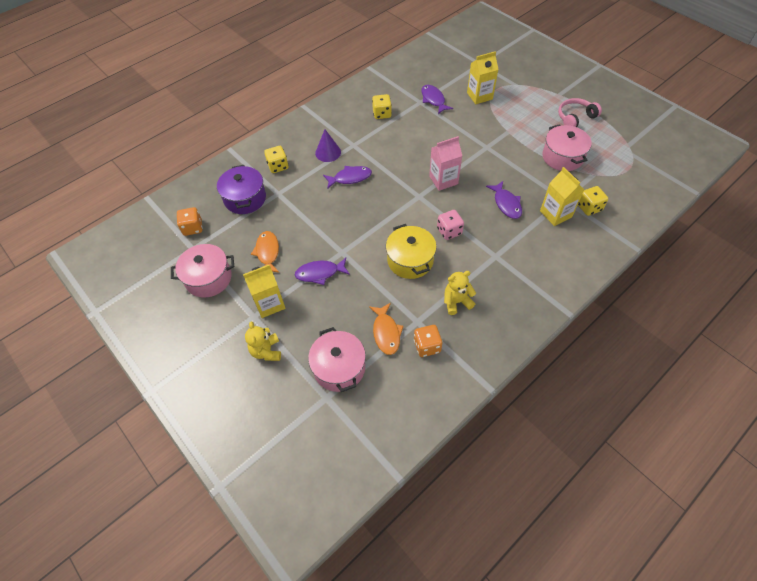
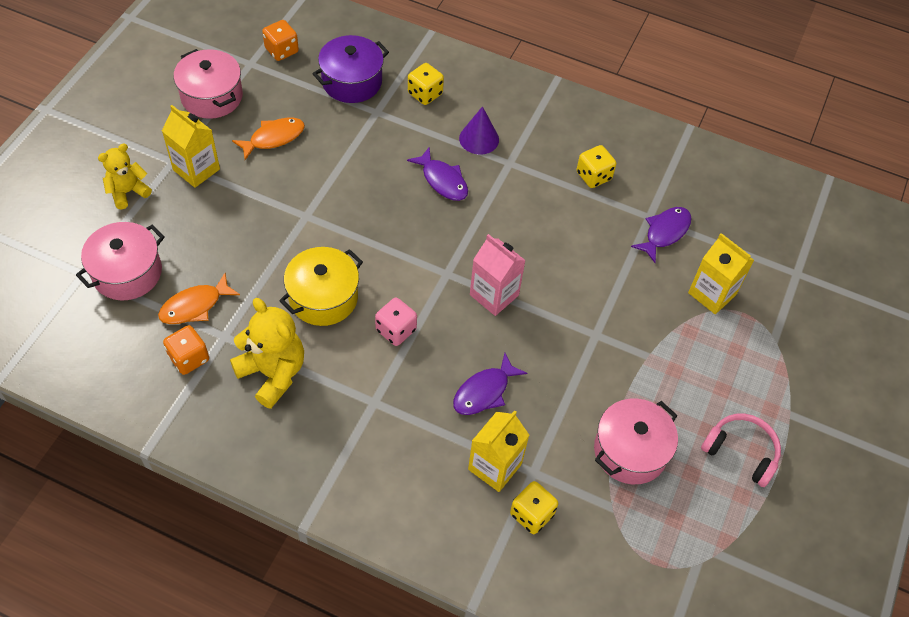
camera: 60 degrees right, 0 degrees up
(320, 273) = (262, 204): purple fish -> none
(456, 302) = (273, 373): yellow teddy bear -> yellow teddy bear, size x1.57

